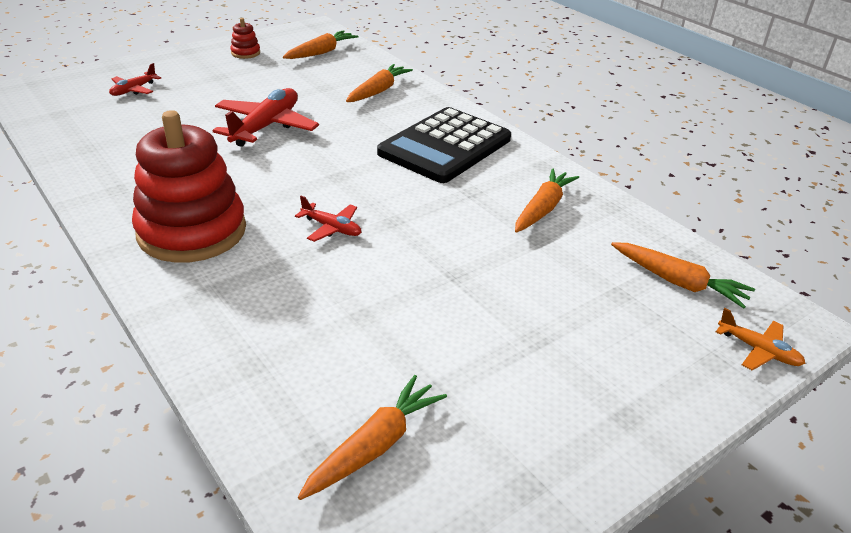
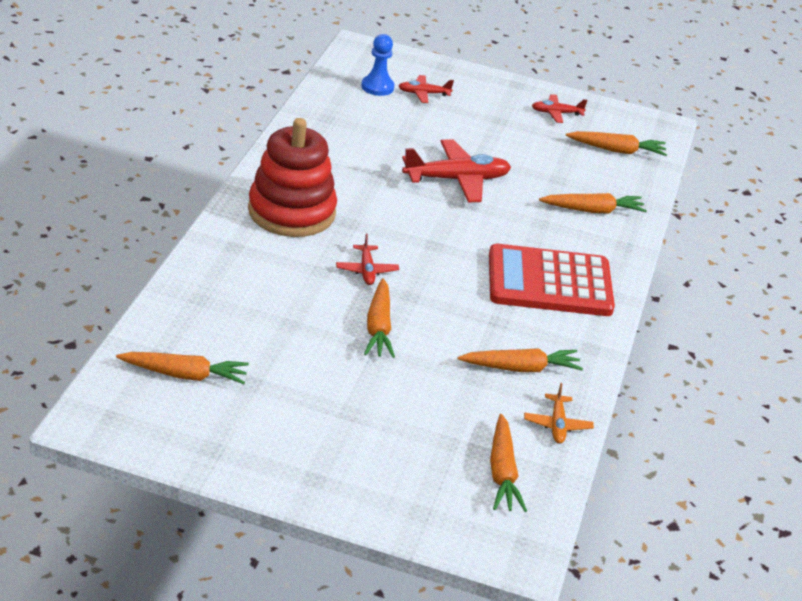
camera: 50 degrees right, 0 degrees up
(89, 105) = (377, 87): none -> blue pawn
(245, 53) = (556, 113): red stacking toy -> red plane
(420, 259) = (378, 327): none -> orange carrot
(445, 146) = (549, 282): black calculator -> red calculator
(758, 350) = (459, 535): orange plane -> orange plane (557, 425)

